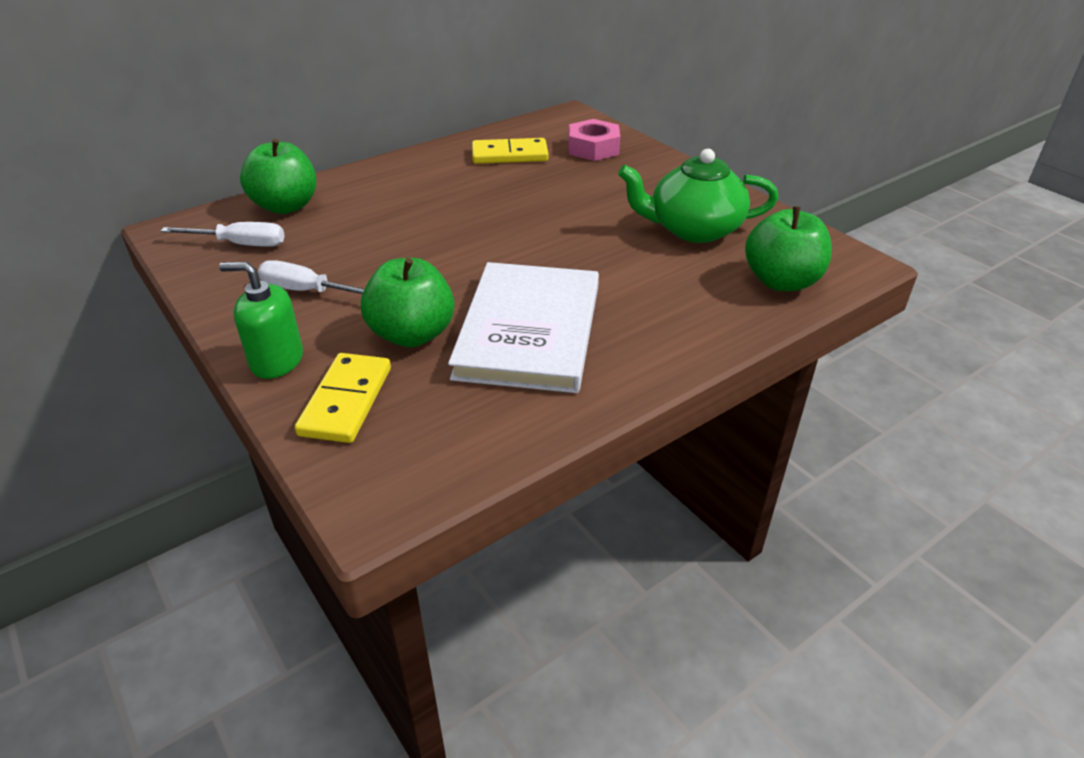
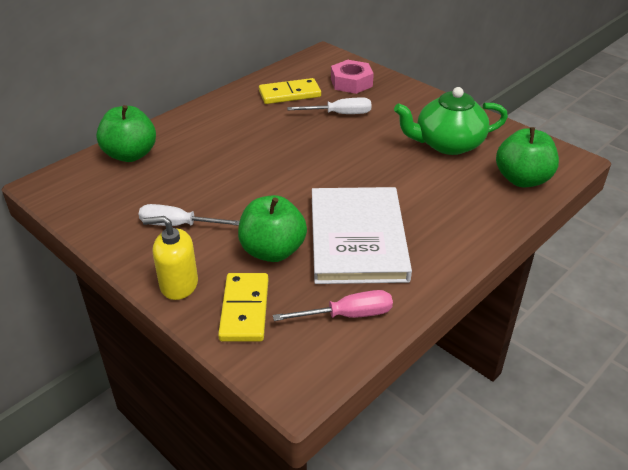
camera: 10 degrees left, 0 degrees up
(240, 244) = (108, 191): white screwdriver -> white screwdriver (339, 114)
(277, 361) = (178, 284): green soap dispenser -> yellow soap dispenser
(478, 424) = (347, 315): none -> pink screwdriver

